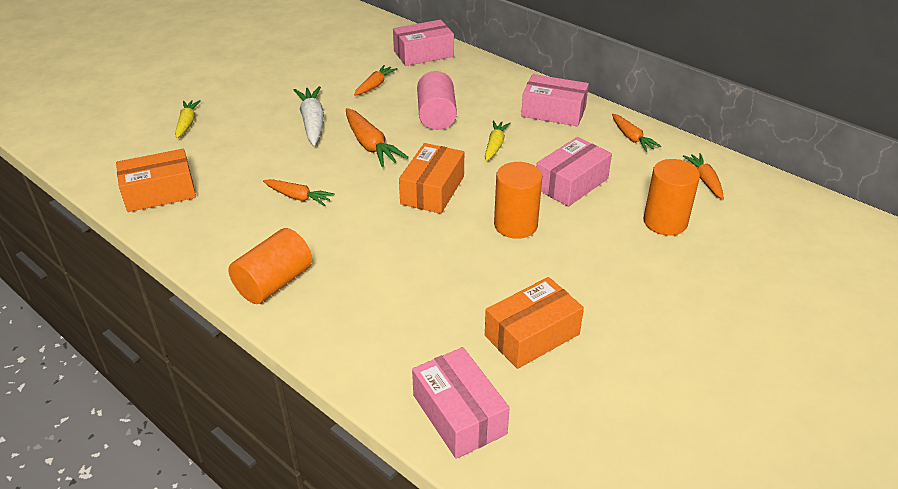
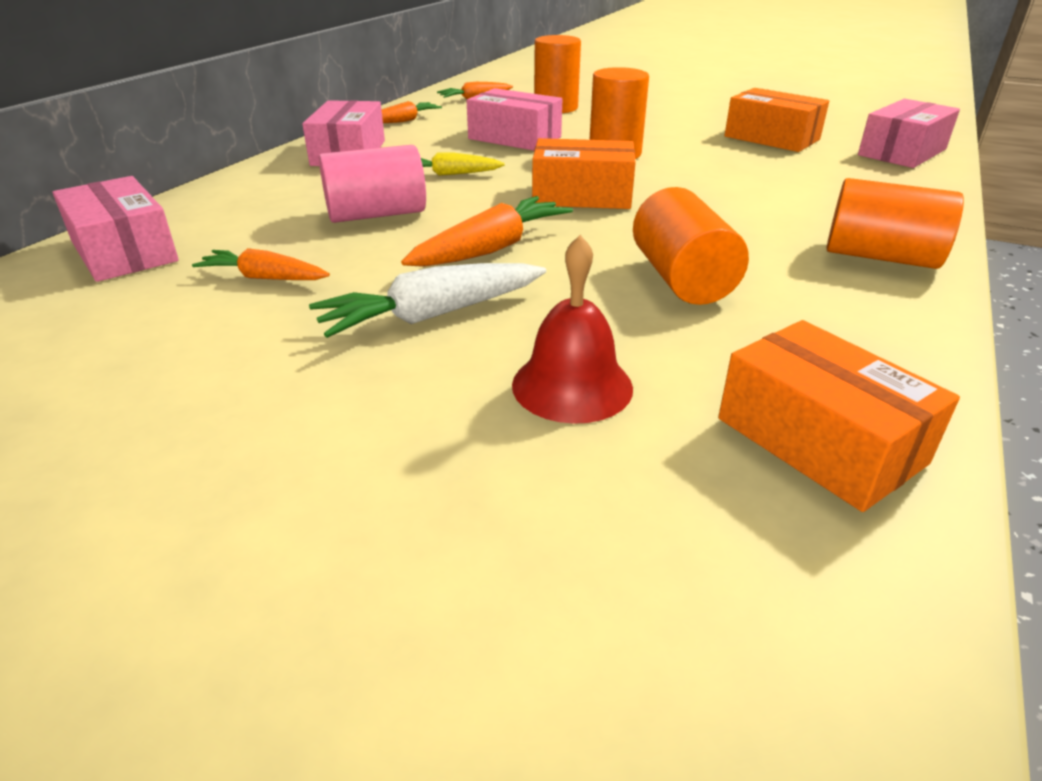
camera: 105 degrees left, 5 degrees down
(187, 123) = (501, 509): yellow carrot -> none
(236, 147) = (572, 385): none -> red bell
(298, 197) = (682, 279): orange carrot -> orange cylinder

